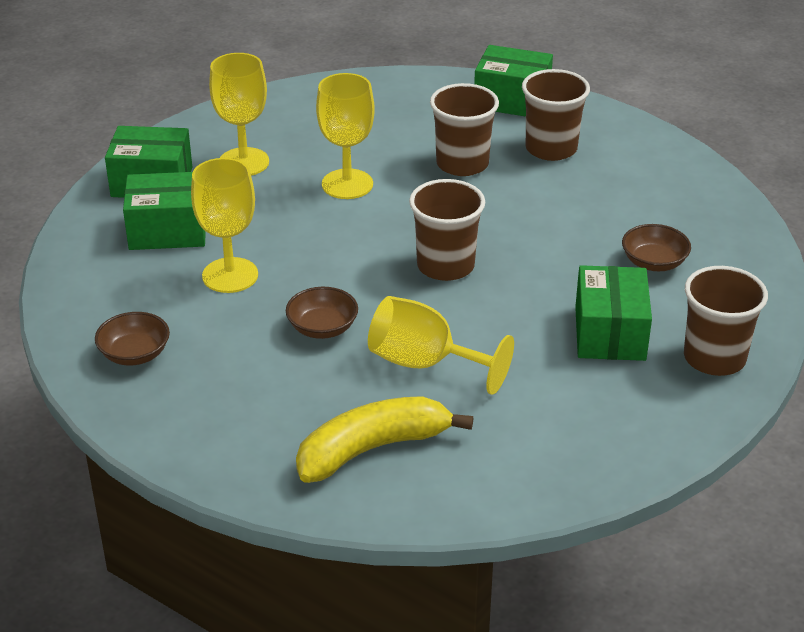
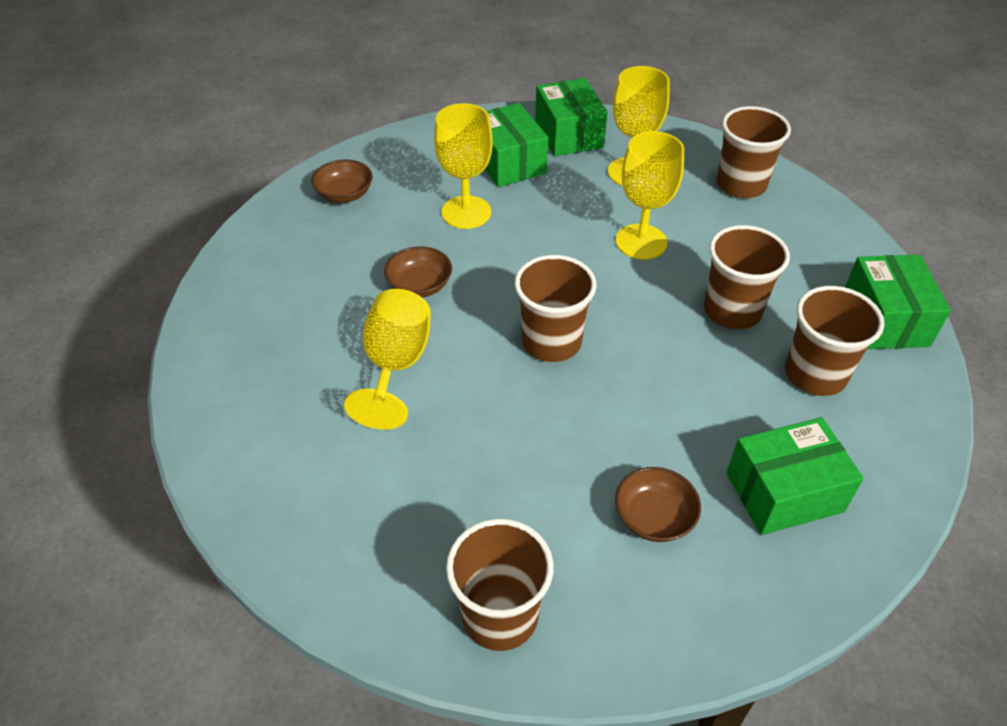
camera: 70 degrees right, 10 degrees up
(307, 110) = (741, 185): none -> brown cup
(372, 449) = (267, 361): yellow banana -> none
(610, 333) = (503, 502): green box -> green box (784, 492)

